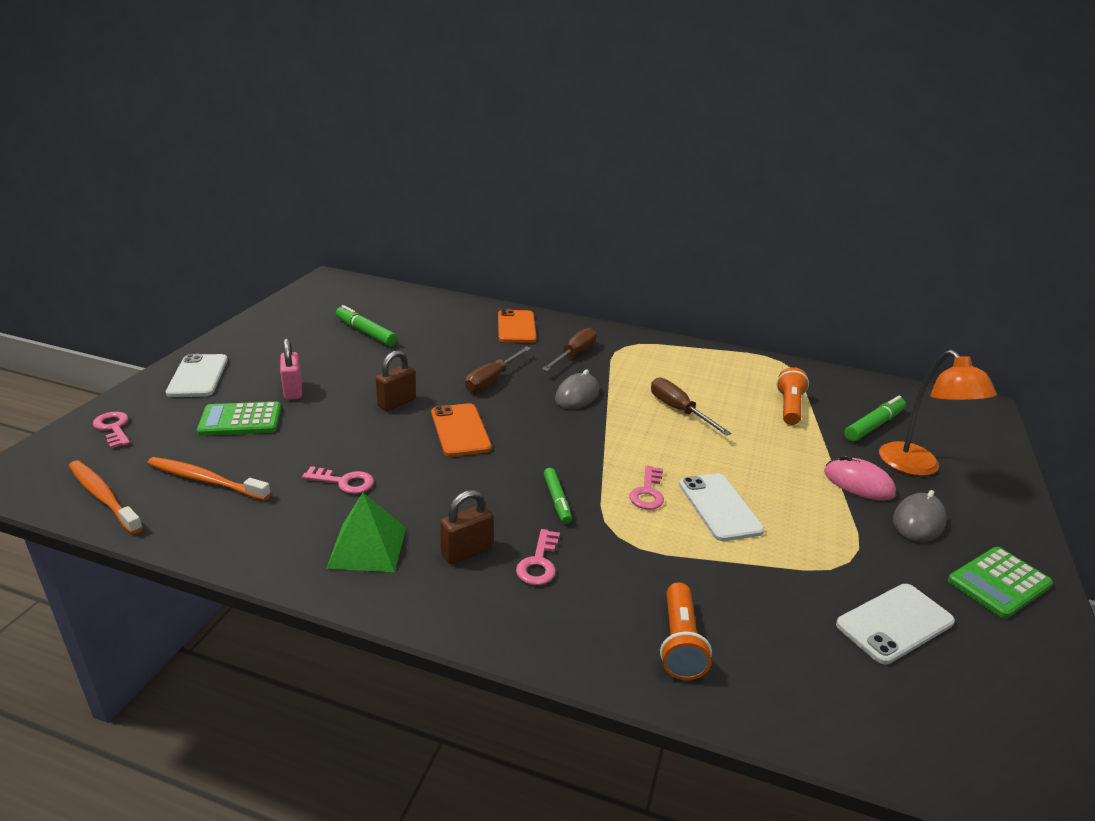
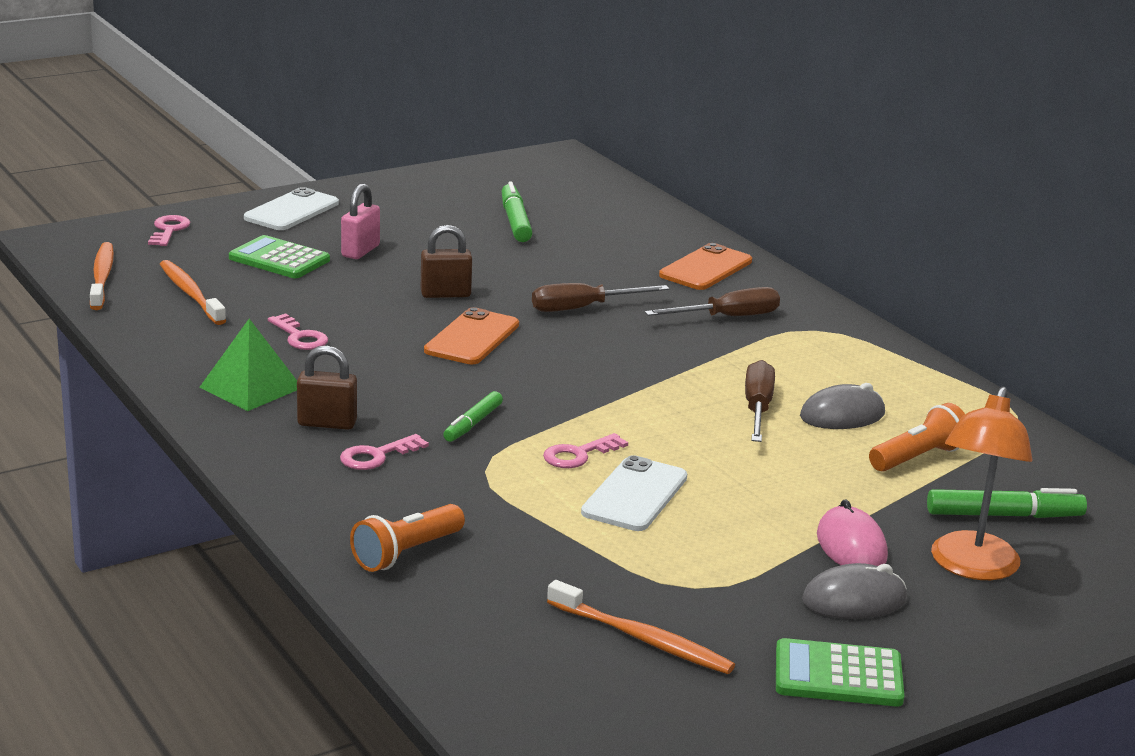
camera: 40 degrees right, 5 degrees down
(577, 395) = (656, 354): grey mouse -> grey mouse (842, 415)
(895, 623) = (643, 639): white phone -> orange toothbrush

